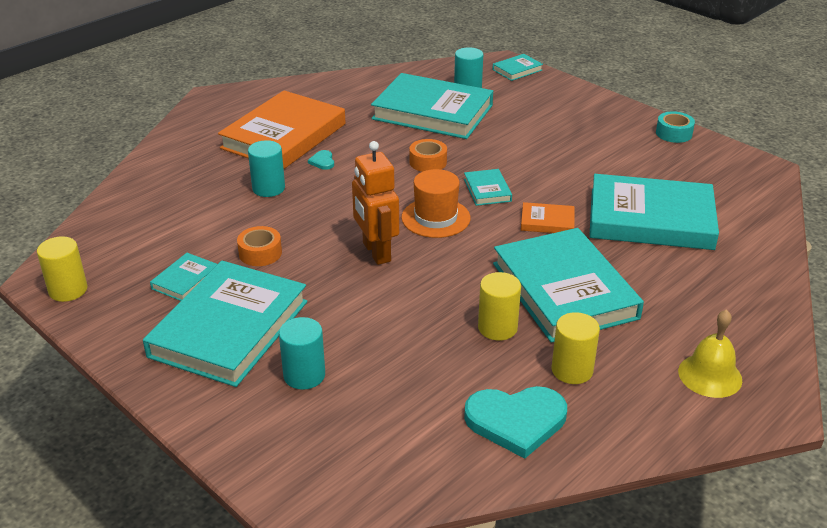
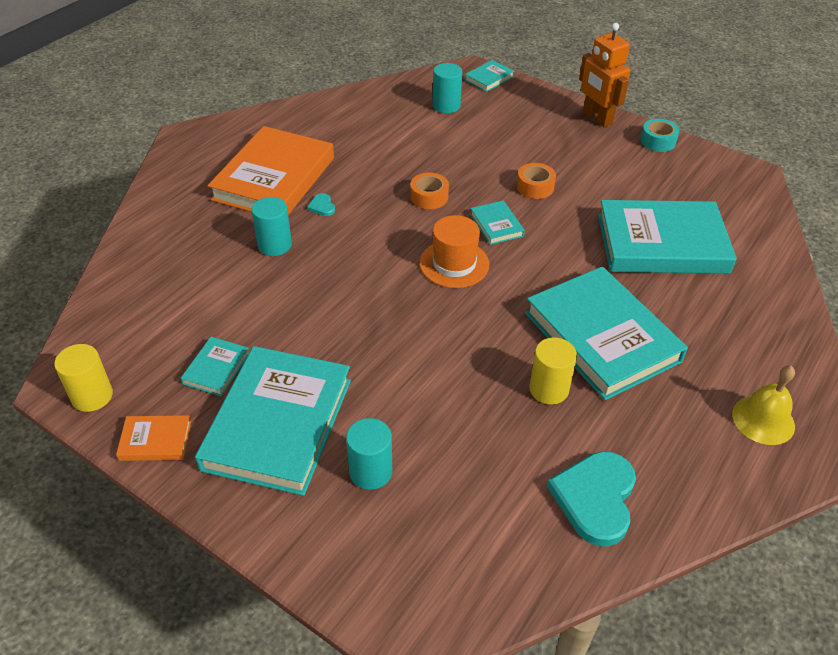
camera: 10 degrees left, 10 degrees up
(260, 253) = (286, 326): orange tape -> orange tape (535, 187)
(376, 252) = (405, 312): orange robot -> orange robot (597, 118)
(432, 112) = (418, 136): turquoise book -> none
(516, 421) = (595, 498): turquoise heart -> turquoise heart turned 120 degrees clockwise
(547, 221) = (564, 257): orange book -> orange book (155, 441)
(572, 370) = (633, 430): yellow cylinder -> none

